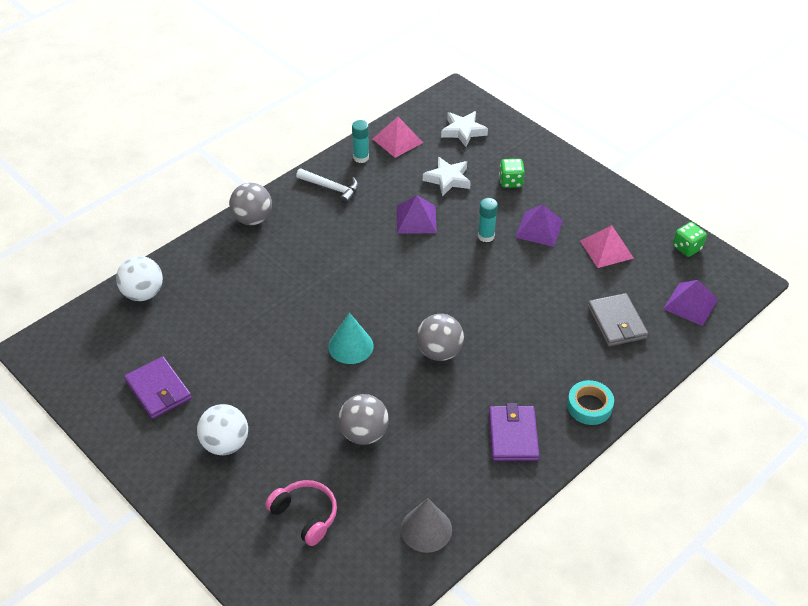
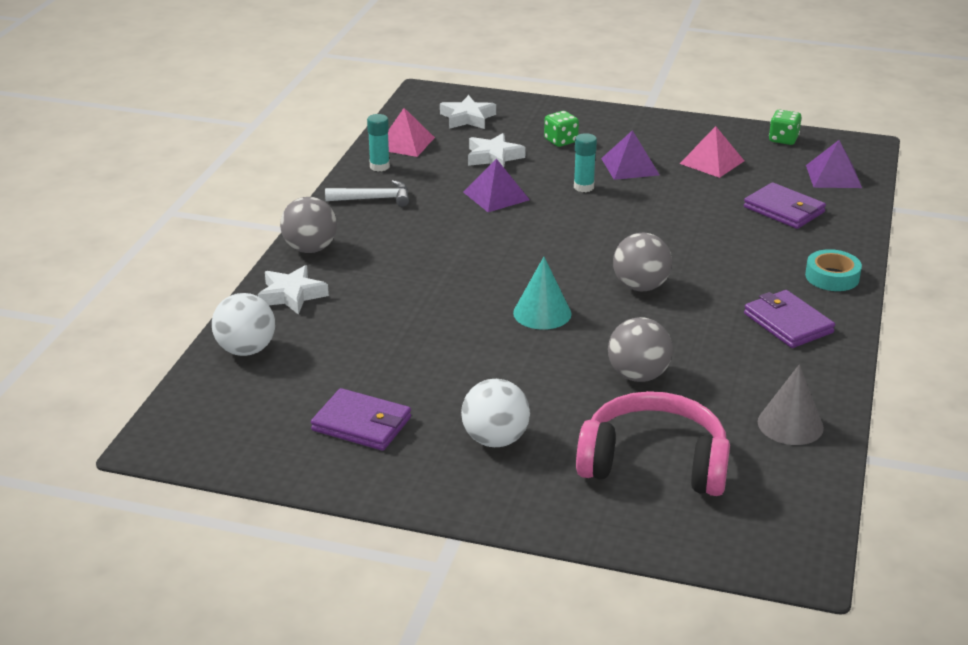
camera: 30 degrees left, 15 degrees down
(207, 257) = (291, 295): none -> white star
(305, 515) = (654, 463): pink headphones -> pink headphones, size x1.69
(616, 322) = (784, 210): grey wallet -> purple wallet

